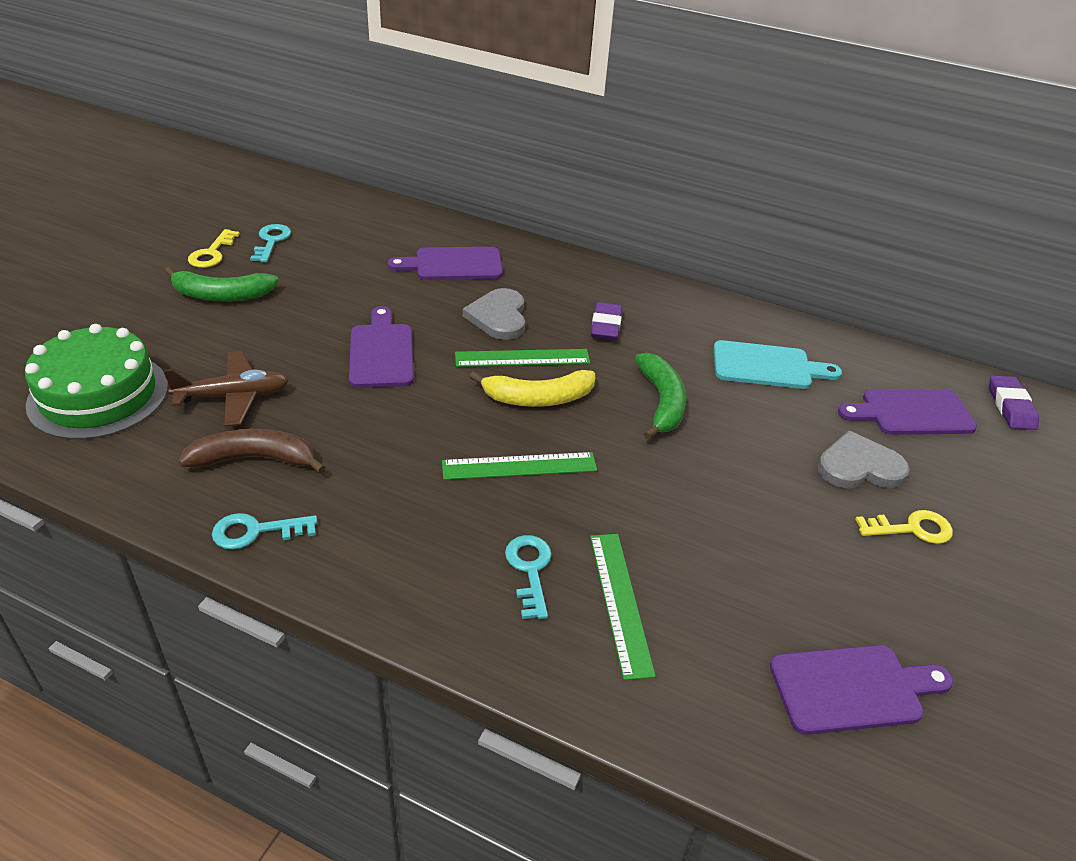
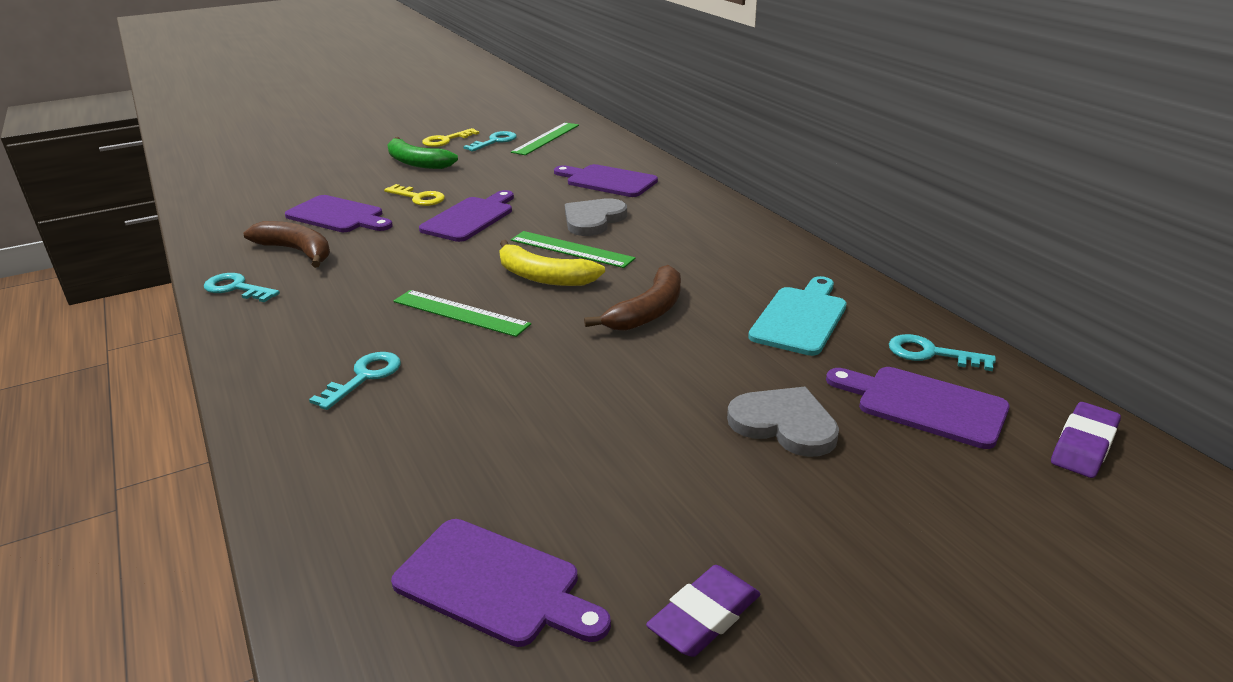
camera: 40 degrees right, 10 degrees down
(98, 395) = (268, 194): green cake -> none
(233, 396) = (338, 216): brown plane -> purple cutting board
(606, 325) = (679, 248): purple eraser -> purple eraser (704, 616)
(620, 602) = (396, 425): green ruler -> green ruler (546, 138)
(661, 402) = (648, 311): green banana -> brown banana
(767, 366) = (800, 318): turquoise cutting board -> turquoise cutting board turned 105 degrees counterclockwise
(871, 367) = (931, 354): none -> turquoise key
(911, 529) = (766, 495): yellow key -> yellow key (419, 198)

